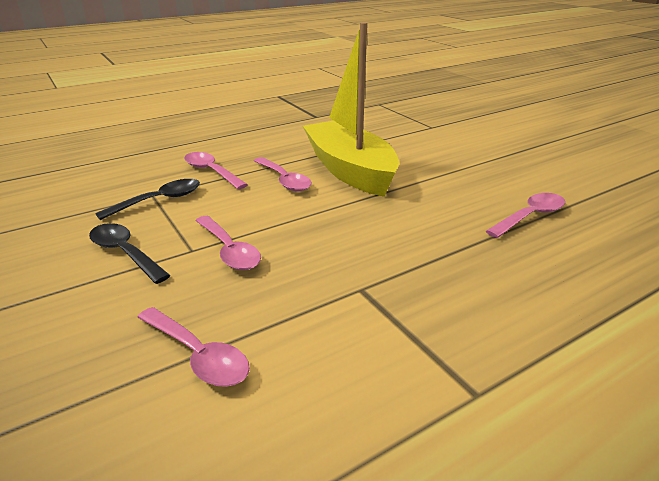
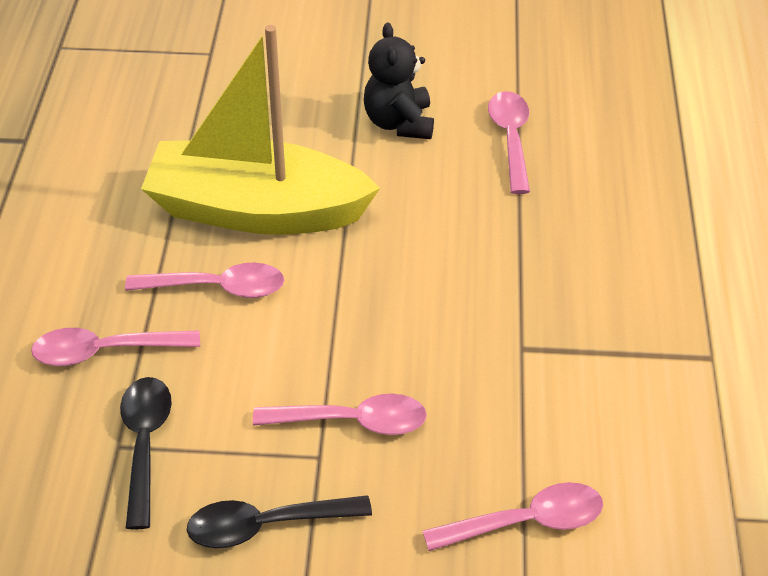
camera: 55 degrees left, 15 degrees up
(475, 181) = (399, 123): none -> black teddy bear

